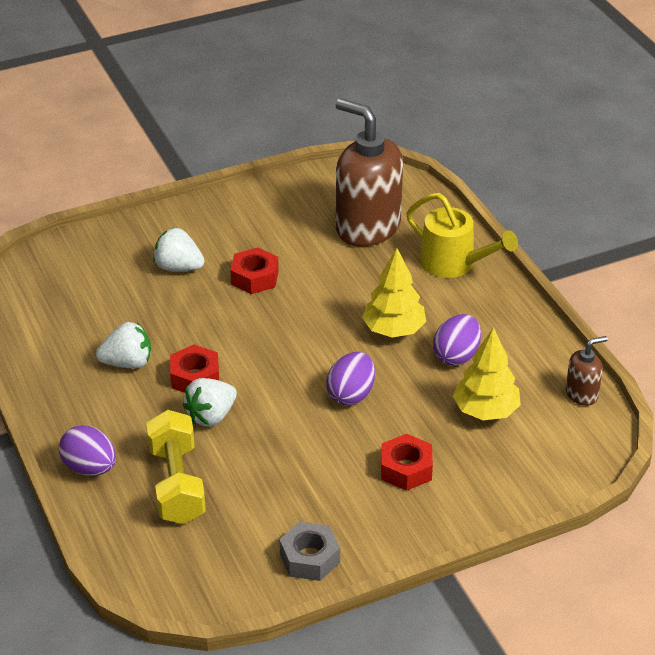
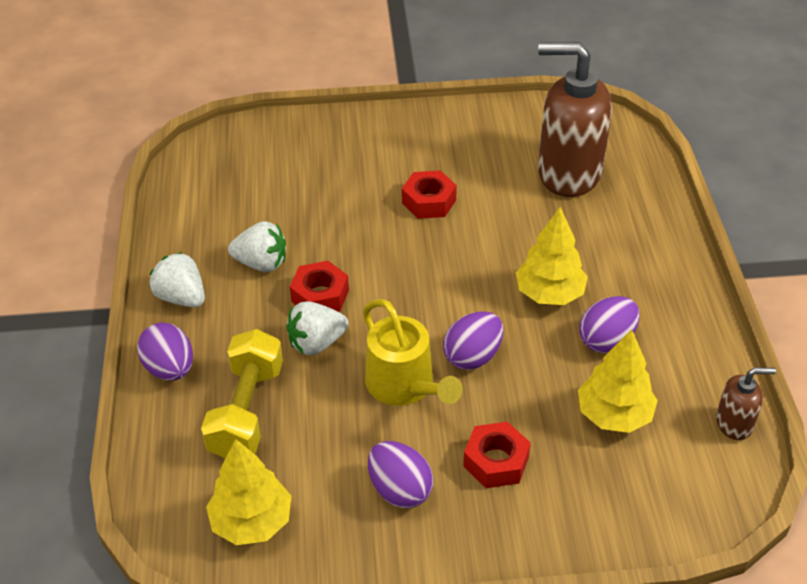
camera: 20 degrees right, 5 degrees up
(178, 267) = (358, 173): white strawberry -> white strawberry (181, 297)
(225, 565) = (251, 521): none -> yellow tree
(309, 558) = (345, 540): grey nut -> none
(337, 510) = (400, 490): none -> purple egg
(367, 227) = (568, 173): brown soap dispenser -> brown soap dispenser turned 45 degrees counterclockwise
(453, 263) = (645, 233): yellow watering can -> yellow watering can (404, 385)

